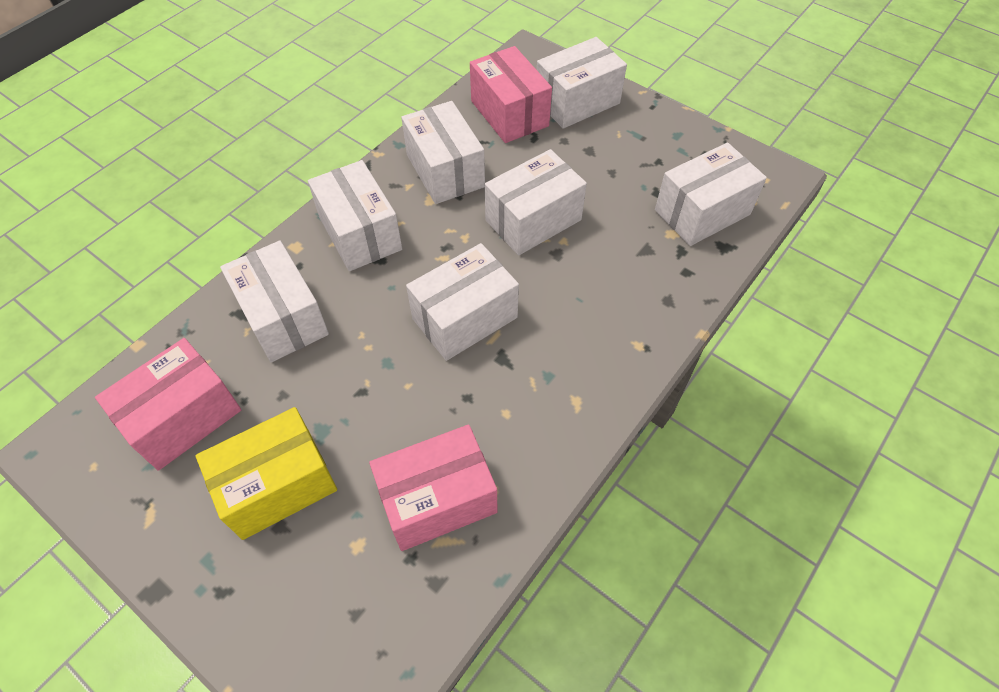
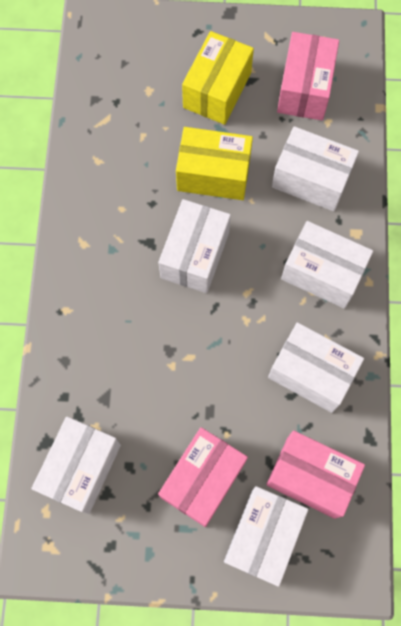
camera: 145 degrees right, 15 degrees up
(374, 386) = (213, 174): none -> yellow box
(437, 499) = (124, 137): pink box -> pink box (203, 480)
(533, 220) = (207, 370): white box -> none

